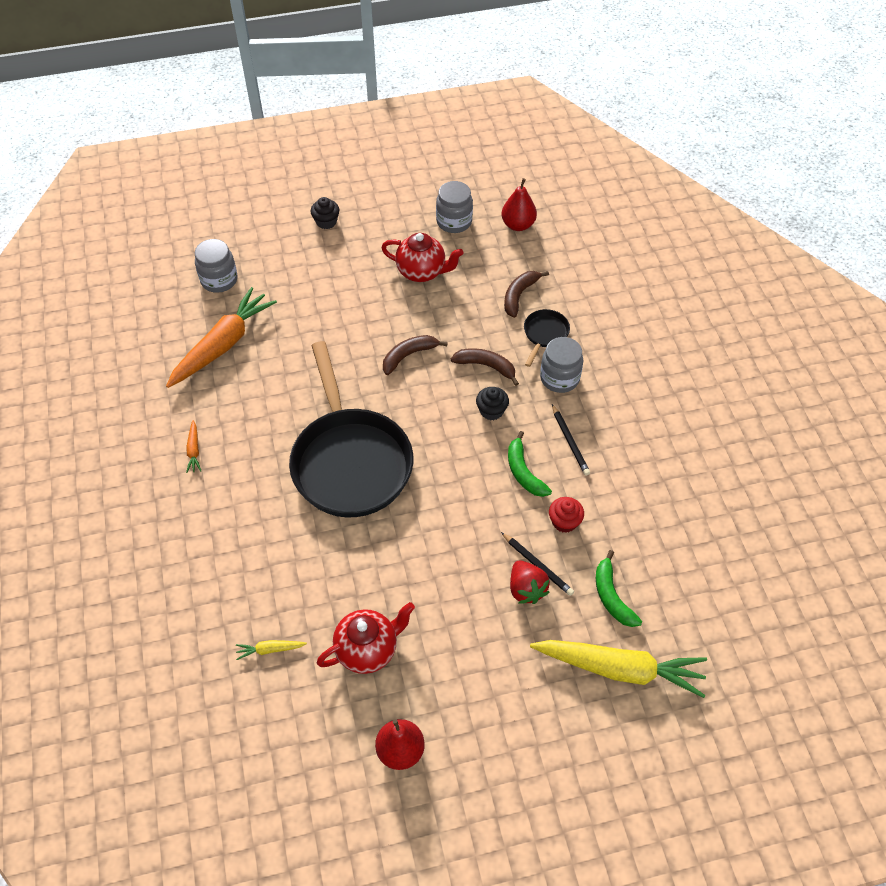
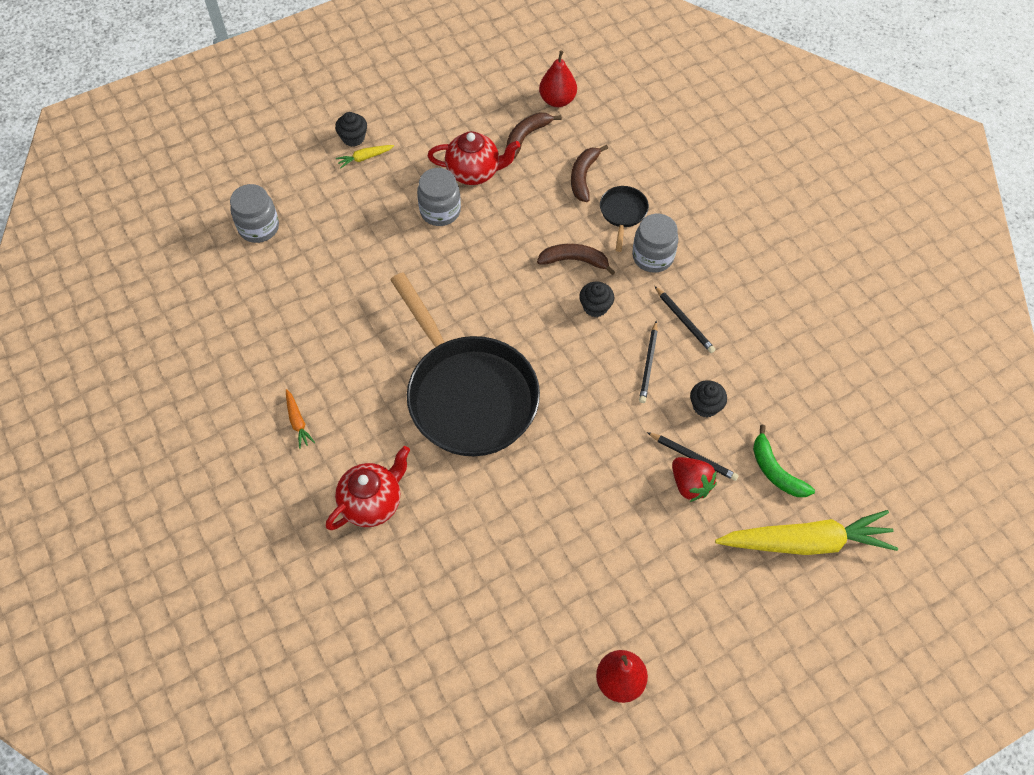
camera: 15 degrees left, 5 degrees up
(223, 345) = (288, 299): orange carrot -> none
(270, 650) = (453, 613): yellow carrot -> yellow carrot (365, 158)
(368, 649) = (553, 587): red teapot -> red teapot (372, 503)
(408, 355) = (490, 267): brown banana -> brown banana (526, 136)
(454, 222) = (489, 110): grey jar -> grey jar (440, 211)
(523, 472) = (648, 364): green banana -> black pencil
(564, 522) = (705, 406): red cupcake -> black cupcake

